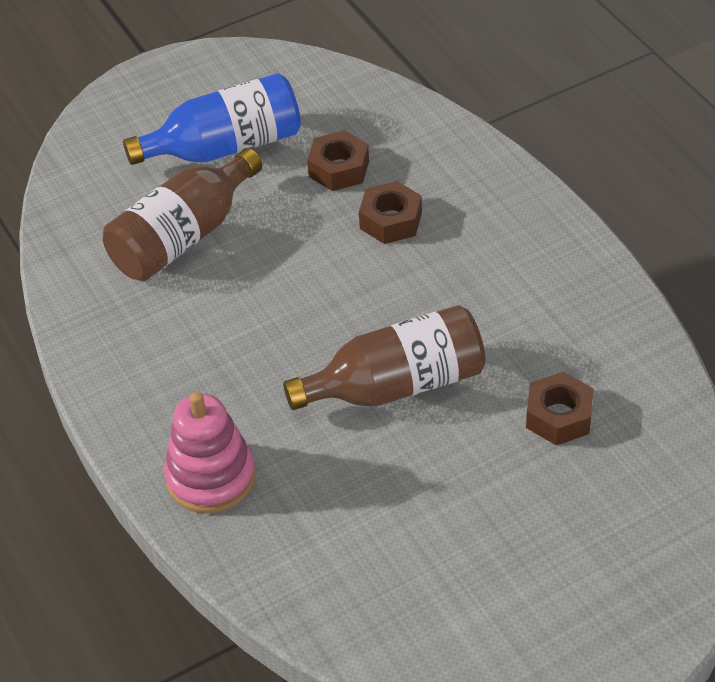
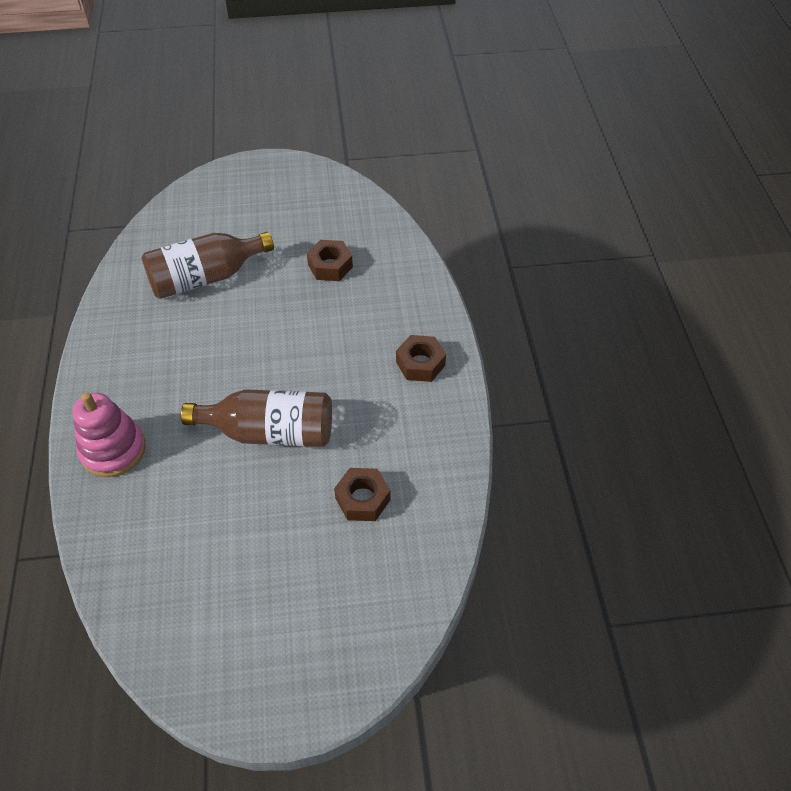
camera: 20 degrees right, 5 degrees up
(225, 147) = (270, 226): blue bottle -> none
(391, 220) = (340, 313): brown nut -> brown nut (420, 363)

